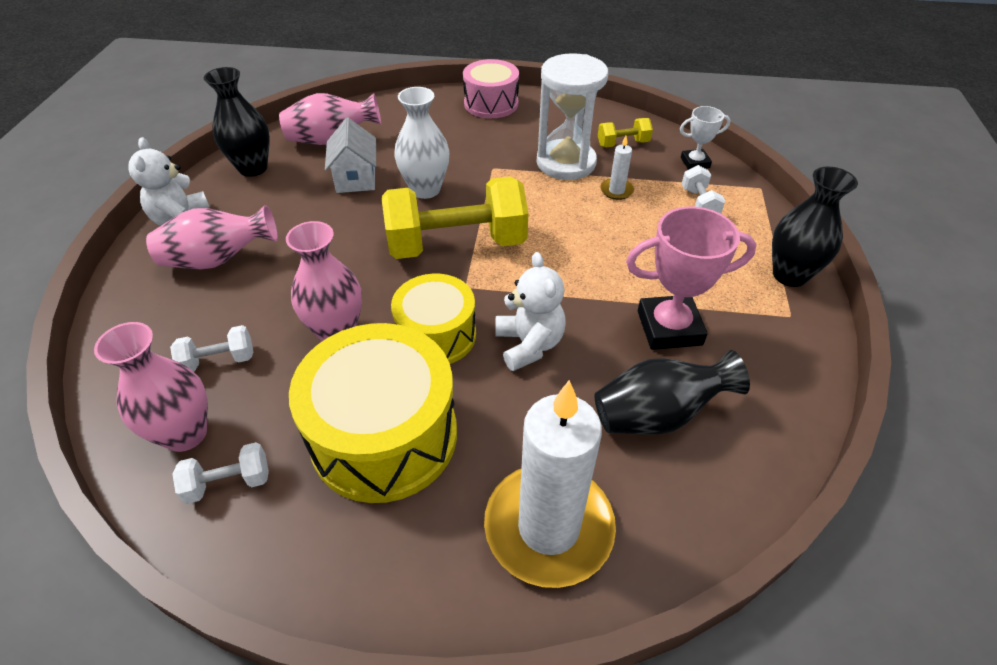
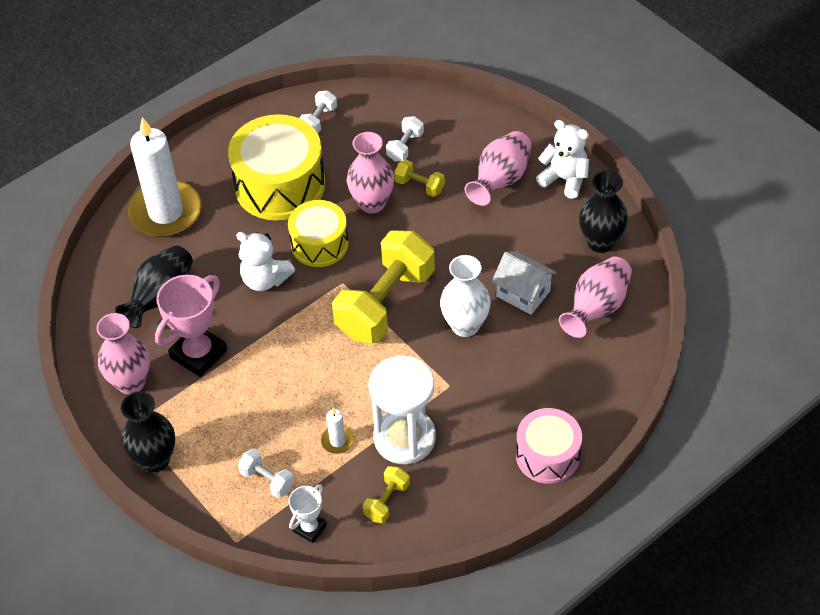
camera: 135 degrees right, 5 degrees up
(185, 434) = (366, 117): pink vase -> pink vase (131, 382)
(276, 311) = (419, 186): none -> yellow dumbbell

